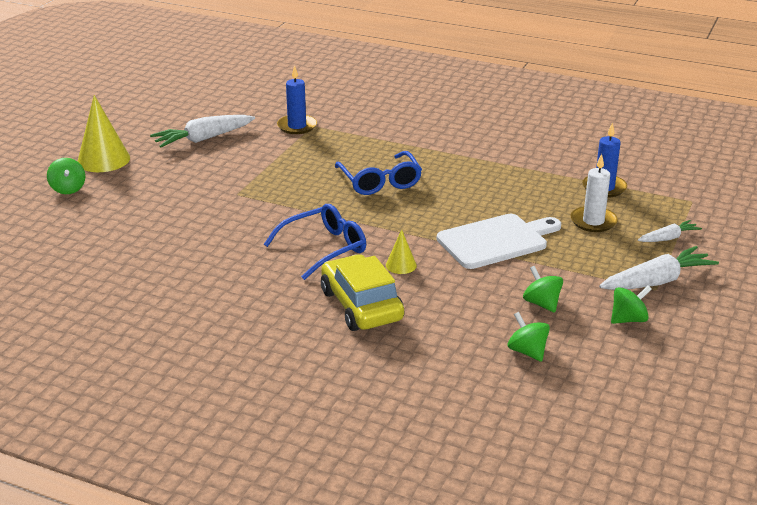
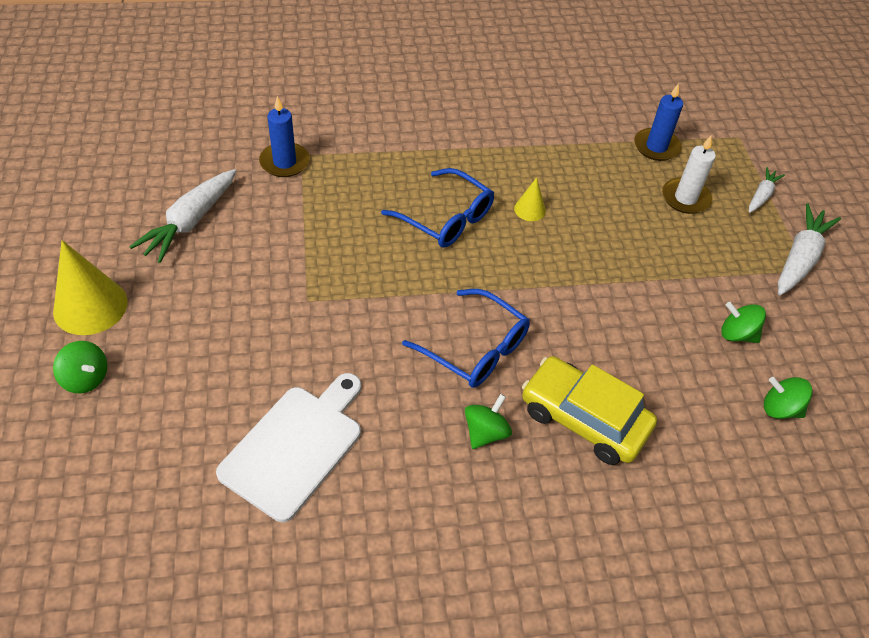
camera: 35 degrees left, 20 degrees up
(324, 248) = (475, 348): blue glasses -> blue glasses turned 105 degrees clockwise
(401, 265) = (570, 338): yellow cone -> yellow cone (530, 209)
(496, 240) = (626, 262): white cutting board -> white cutting board (295, 446)
(628, 319) = (820, 321): green spinning top -> green spinning top (485, 432)

